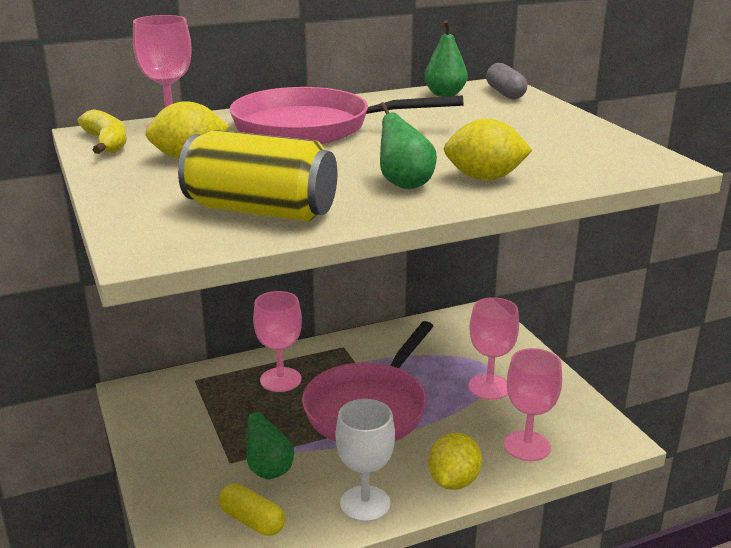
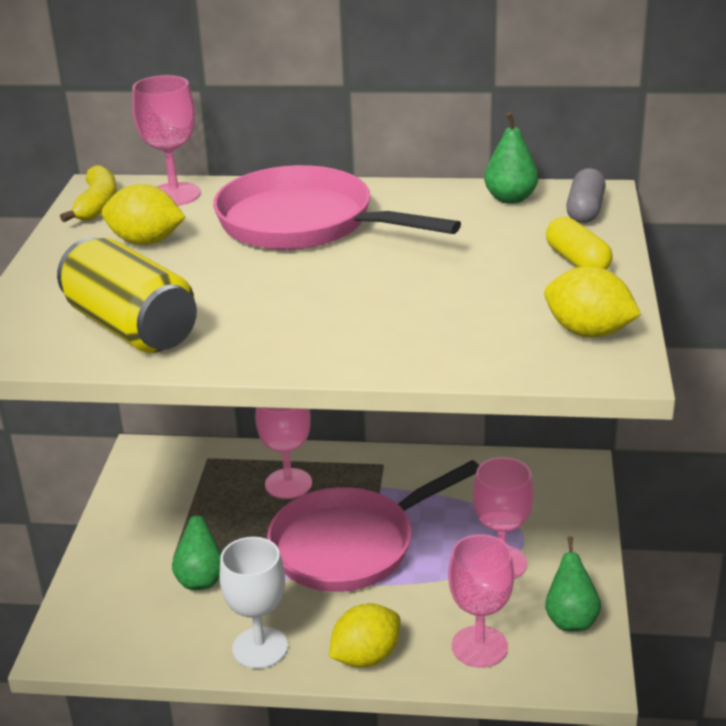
camera: 30 degrees right, 5 degrees up
(252, 521) = (146, 626): yellow capsule -> yellow capsule (577, 261)
(404, 184) = (300, 325): green pear -> green pear (570, 619)
(484, 178) = (390, 338): yellow lemon -> yellow lemon (588, 332)

